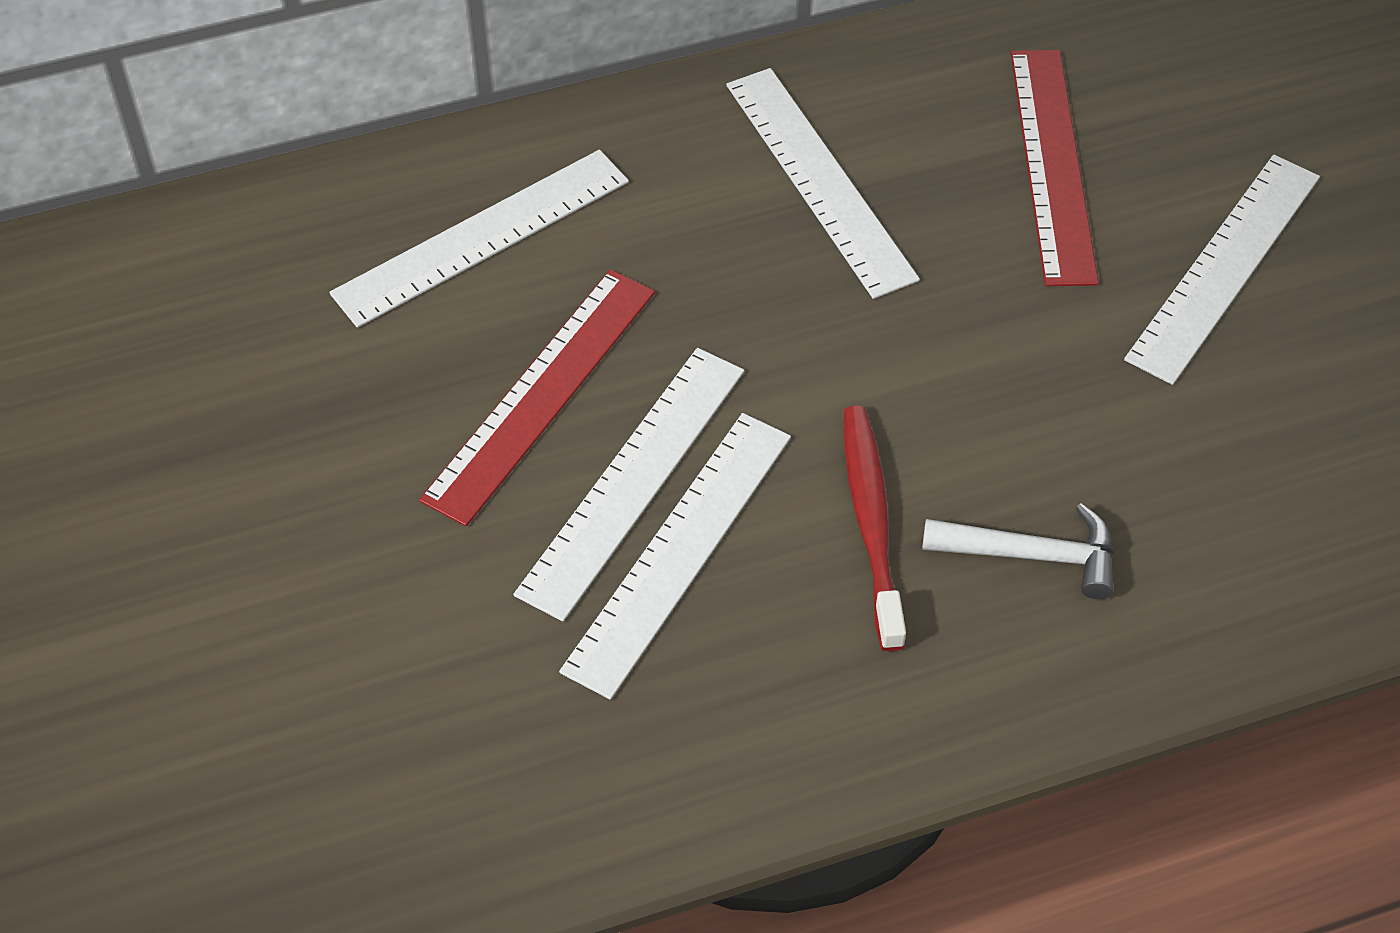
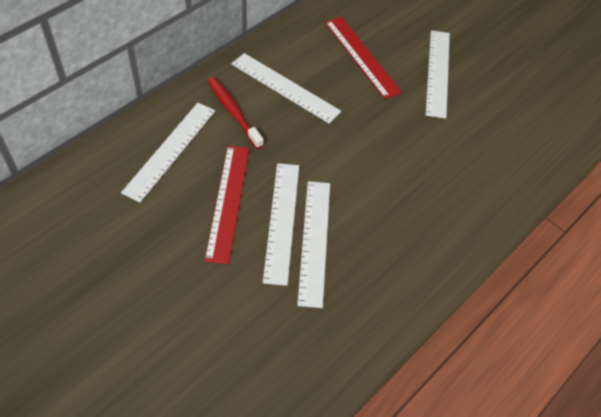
camera: 30 degrees left, 0 degrees up
(871, 523) = (376, 204): red toothbrush -> red toothbrush (233, 112)
(1032, 555) = (436, 194): white hammer -> none

